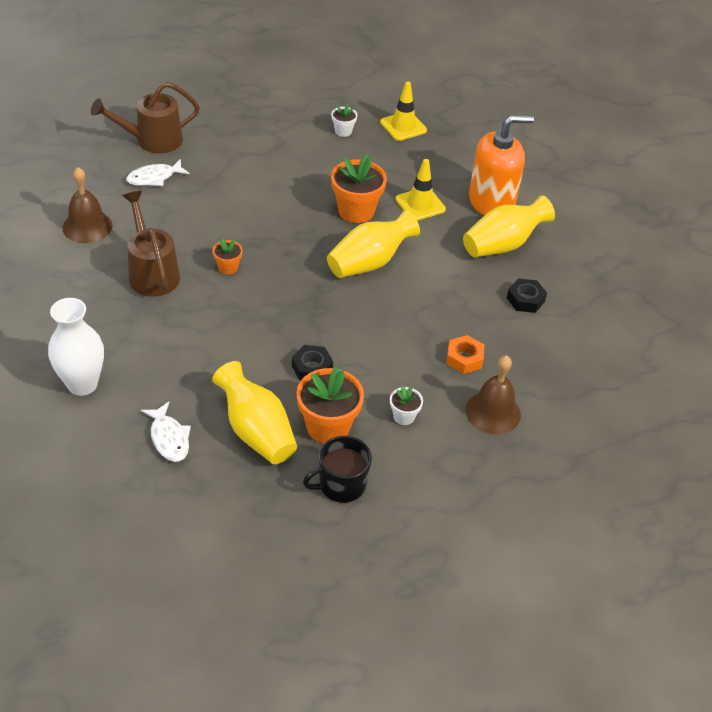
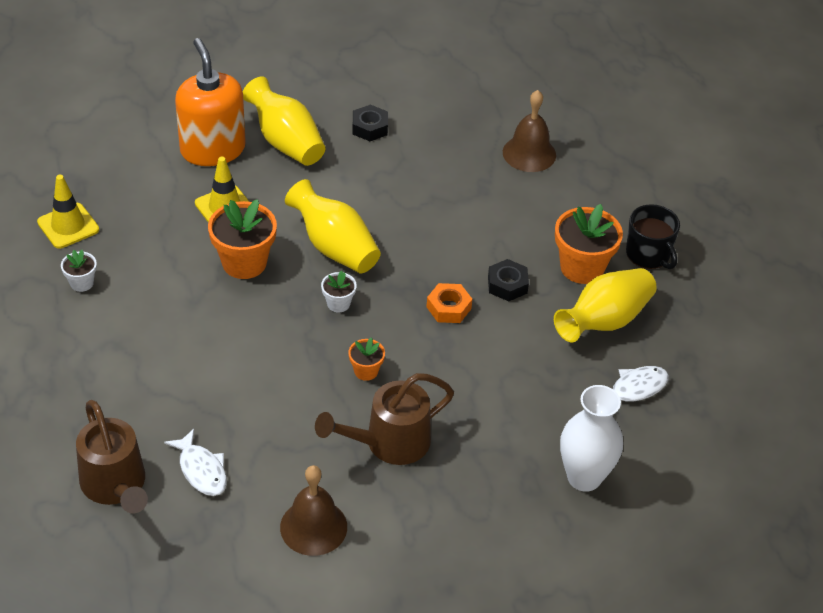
camera: 95 degrees left, 0 degrees up
(404, 416) = (552, 214): white flower pot -> white flower pot (338, 303)
(464, 358) = (464, 172): orange nut -> orange nut (448, 308)

